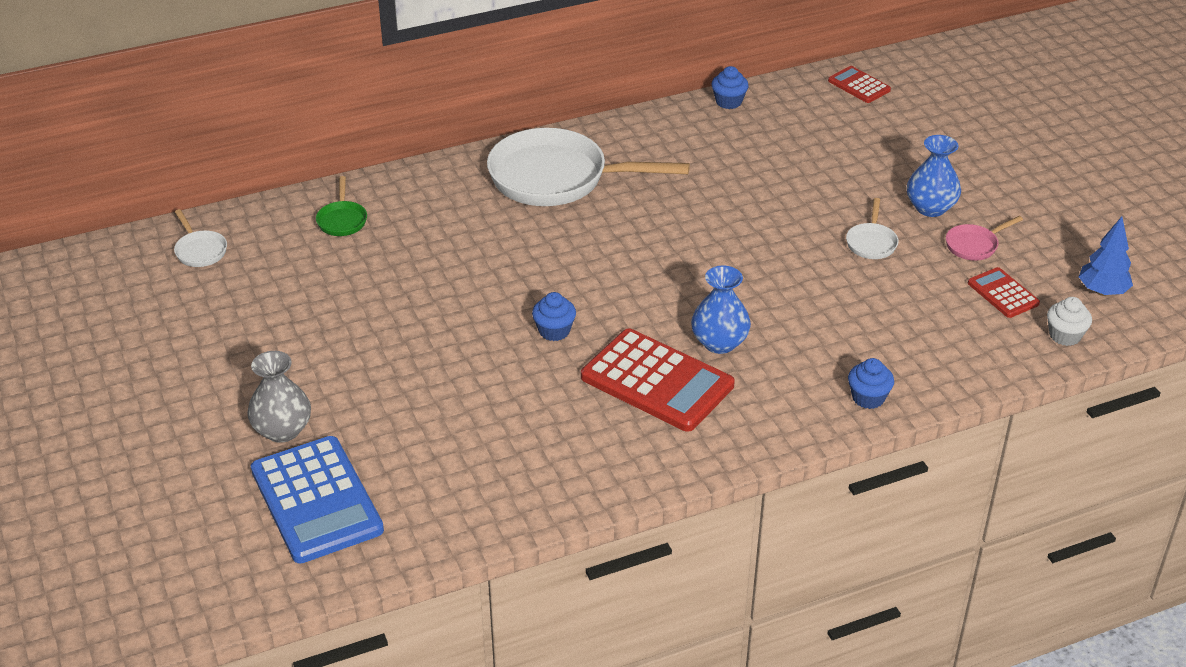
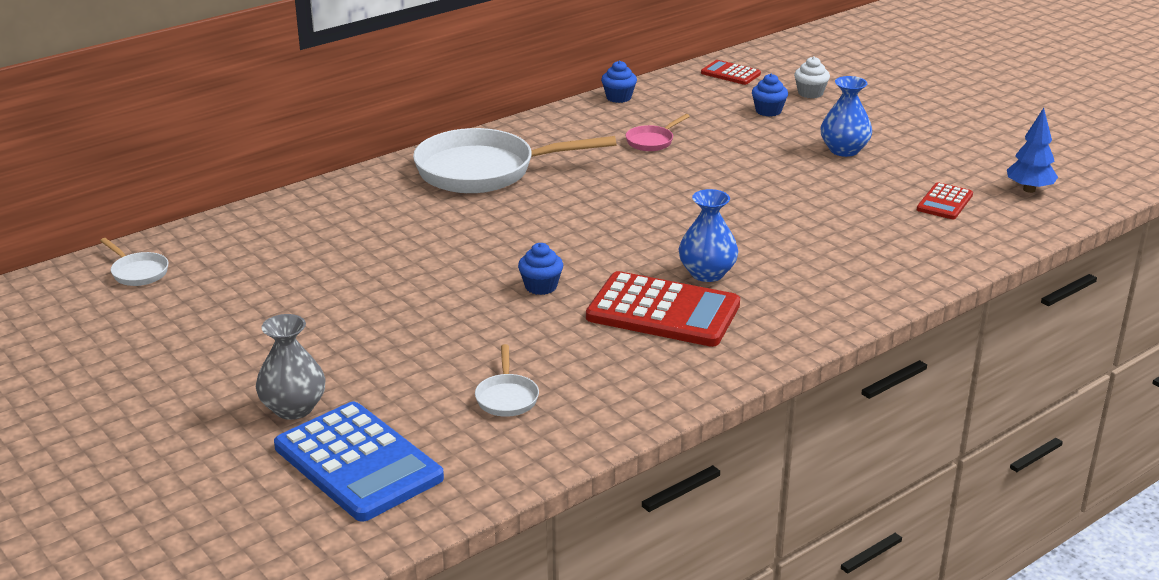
camera: 15 degrees left, 10 degrees down
(342, 220) = (281, 229): green pan -> none
(868, 398) = (870, 295): blue cupcake -> blue cupcake (768, 111)
(871, 242) = (806, 181): white pan -> white pan (507, 397)
(974, 245) = (898, 171): pink pan -> pink pan (652, 141)
(1003, 293) = (944, 202): red calculator -> red calculator turned 105 degrees counterclockwise
(1065, 336) = (1017, 225): white cupcake -> white cupcake (810, 93)

